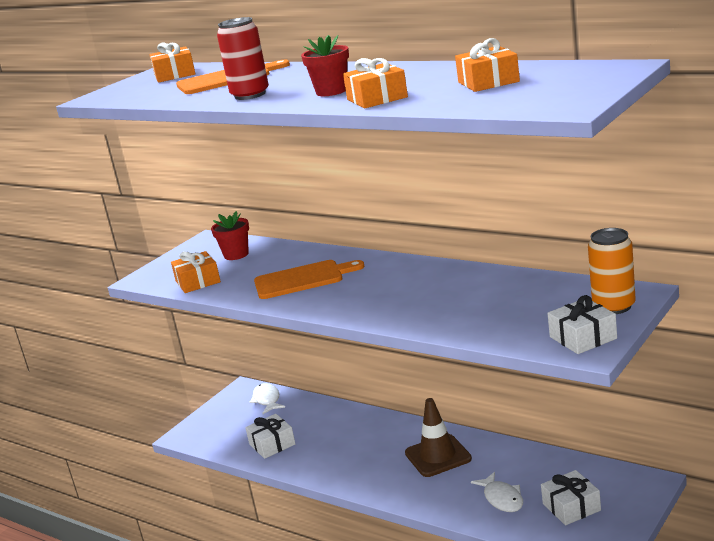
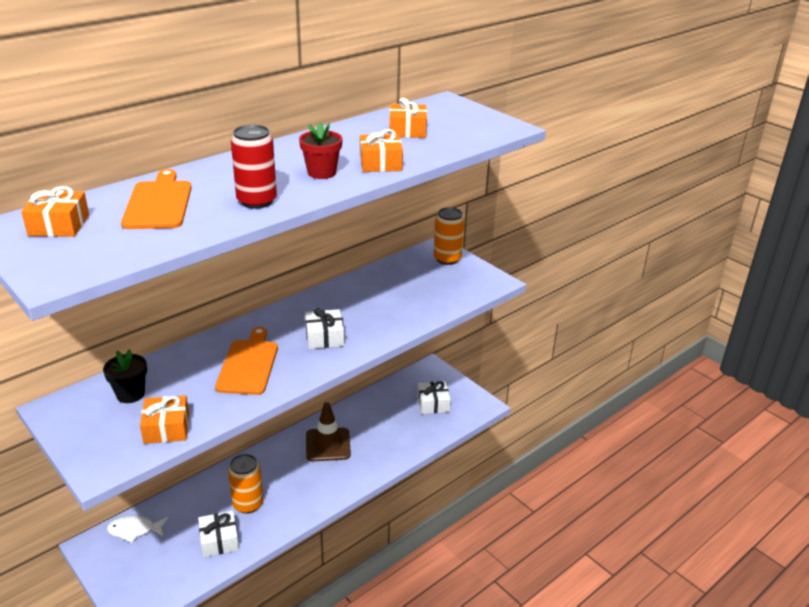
camera: 80 degrees left, 10 degrees up
(236, 255) = (130, 394): red flower pot -> black flower pot
(324, 441) = (248, 504): none -> orange can
(502, 498) = (403, 429): white fish -> none
(583, 337) = (477, 278): white gift -> white gift (324, 337)

